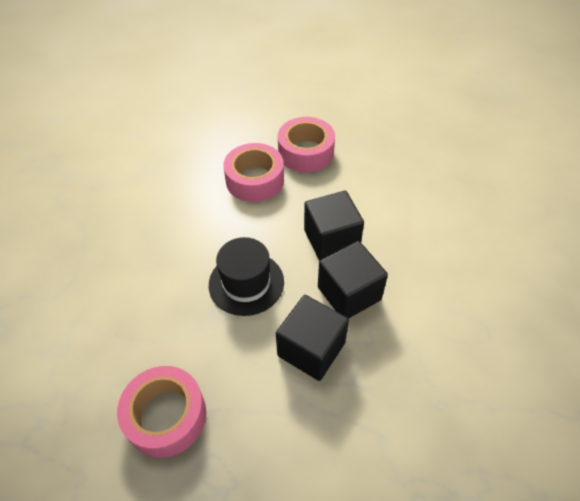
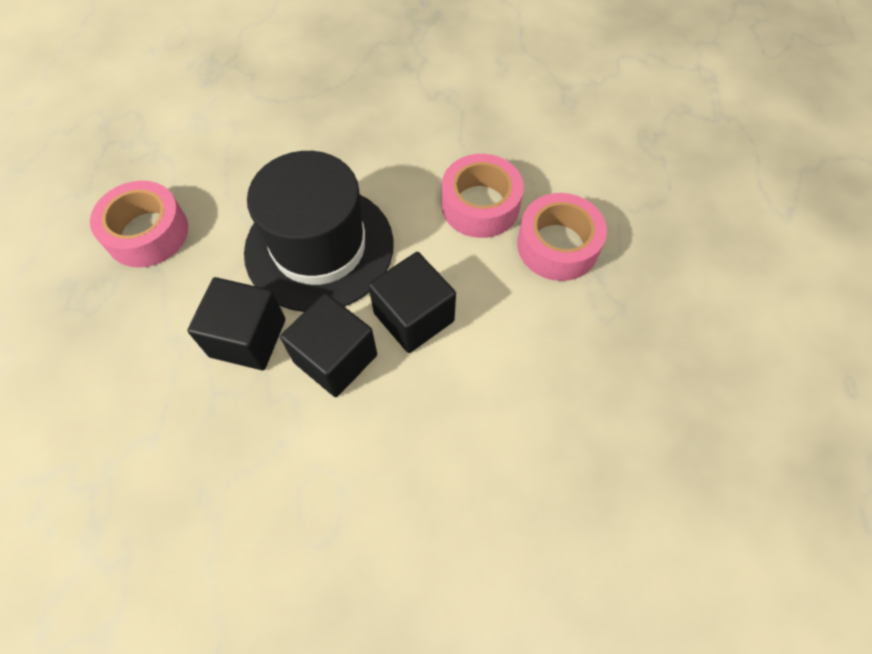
camera: 70 degrees right, 10 degrees up
(246, 283) = (319, 247): black hat -> black hat, size x1.64

